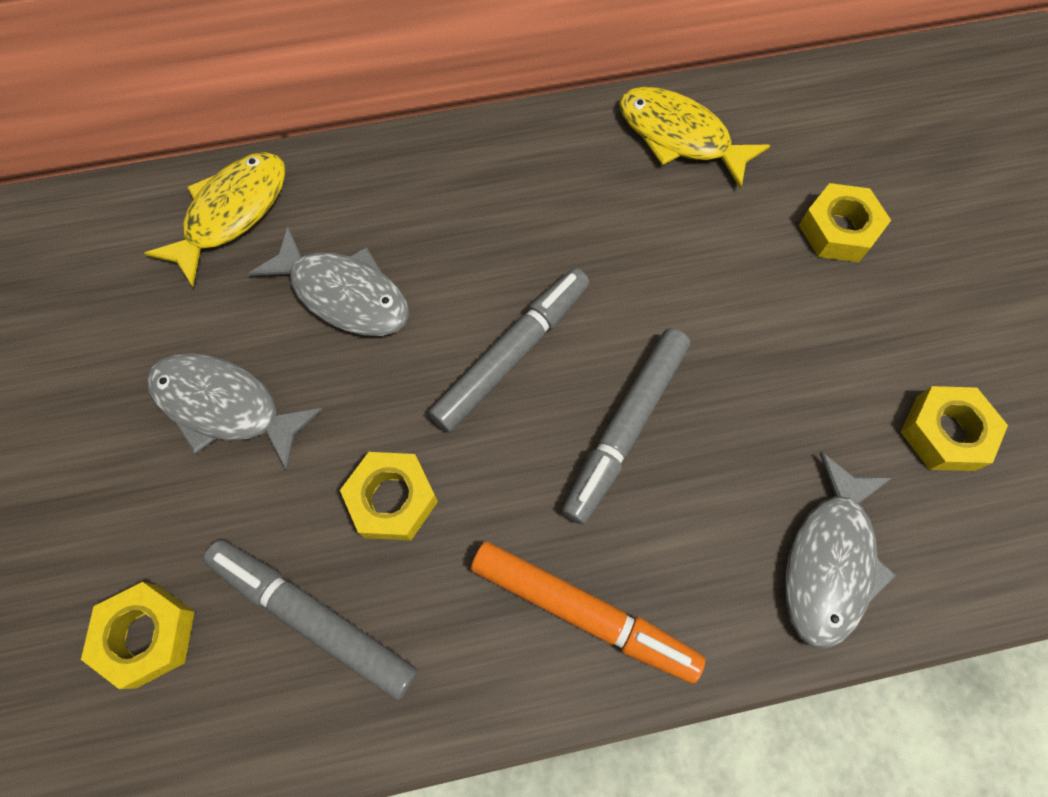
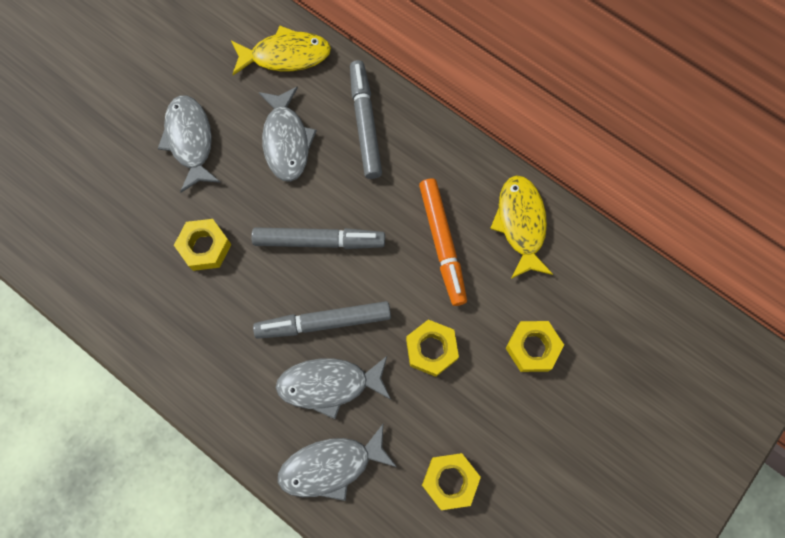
camera: 50 degrees right, 5 degrees up
(147, 635) = (72, 201): yellow nut -> yellow nut (431, 349)
(313, 617) = (129, 259): grey marker -> grey marker (365, 123)
(583, 612) = (218, 370): orange marker -> orange marker (442, 244)
(715, 482) = (329, 384): none -> grey fish

